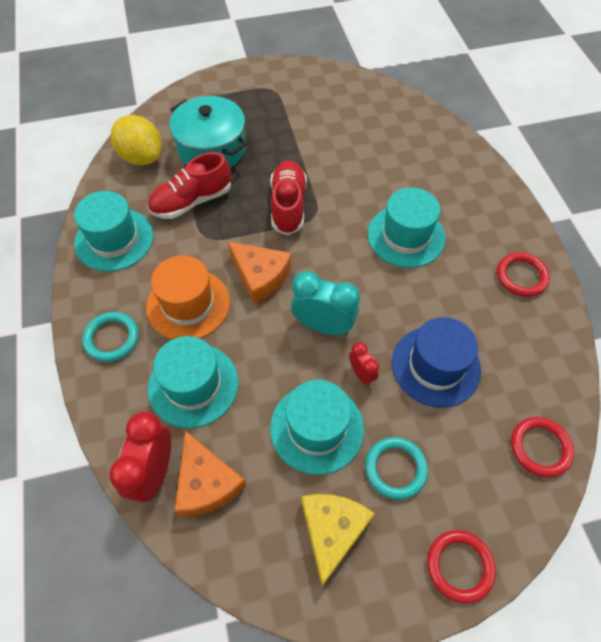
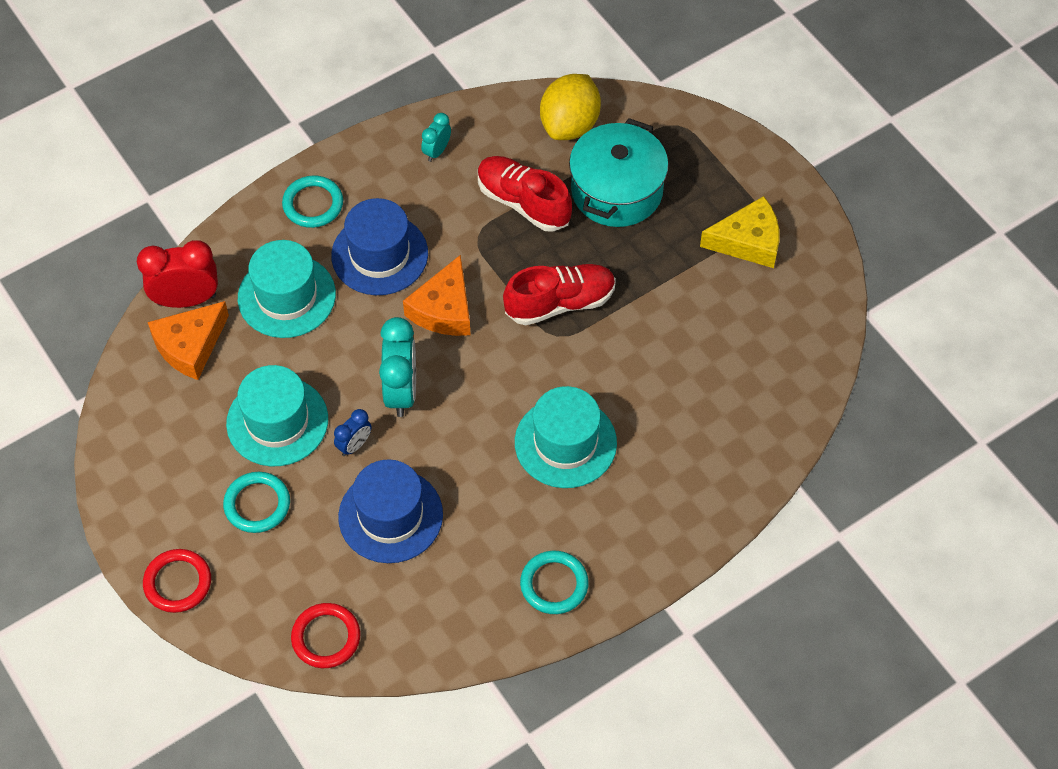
camera: 70 degrees right, 0 degrees up
(114, 239) = (437, 151): turquoise hat -> turquoise clock
(188, 304) = (379, 254): orange hat -> blue hat
(332, 531) = (177, 465): yellow cheese -> yellow cheese (748, 241)
(361, 374) = (354, 445): red clock -> blue clock
(521, 276) = (554, 584): red ring -> turquoise ring

